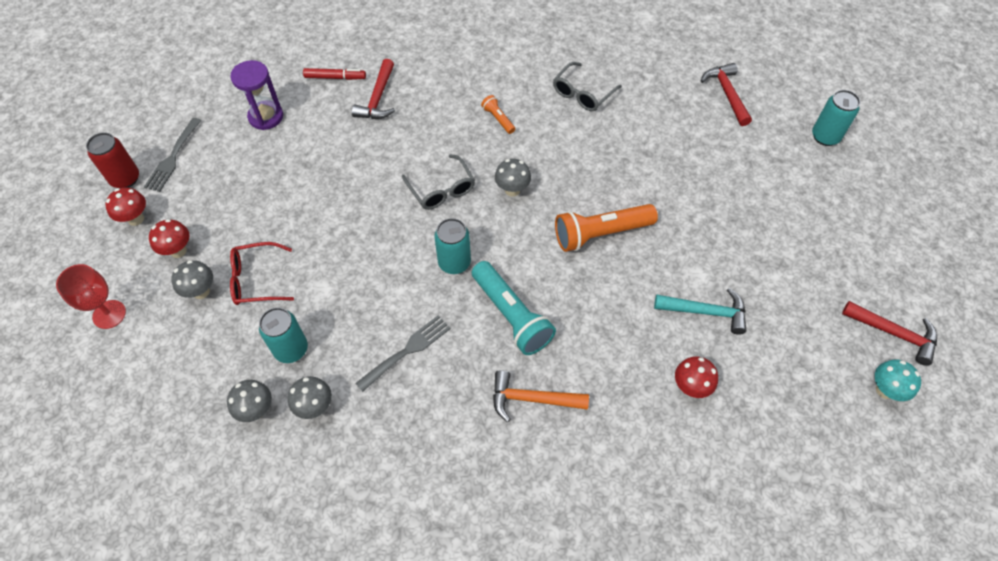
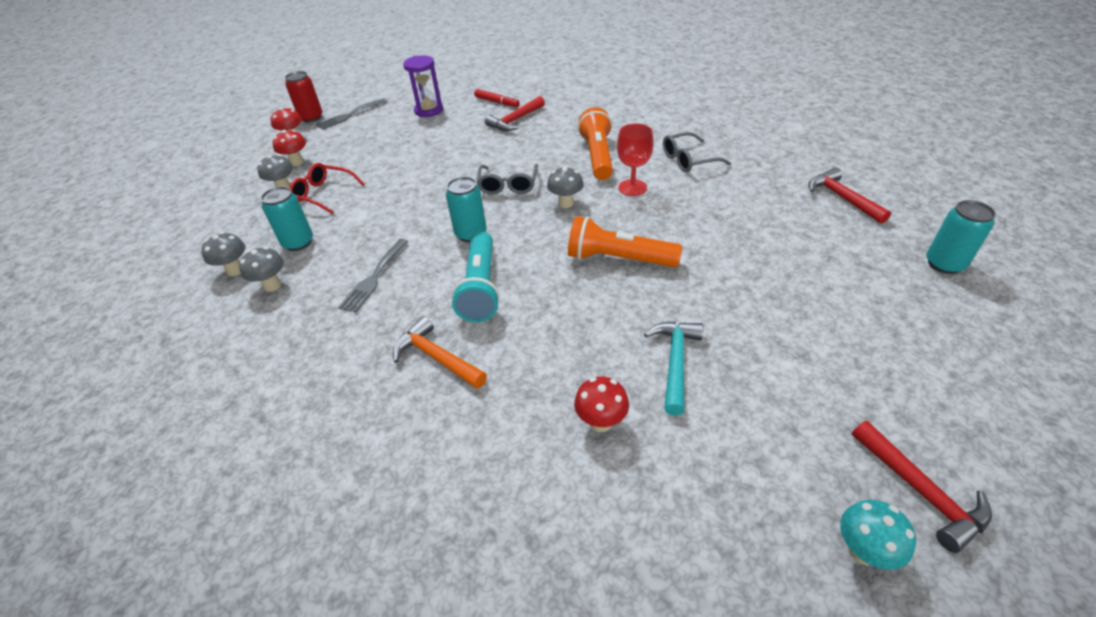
camera: 35 degrees right, 15 degrees down
(109, 314) = (221, 181): red goblet -> red goblet (632, 188)
(407, 351) = (374, 277): grey fork -> grey fork turned 120 degrees clockwise
(498, 119) = (597, 156): orange flashlight -> orange flashlight, size x2.09
(706, 312) = (675, 362): turquoise hammer -> turquoise hammer turned 120 degrees counterclockwise
(727, 94) = (842, 198): red hammer -> red hammer turned 45 degrees counterclockwise

